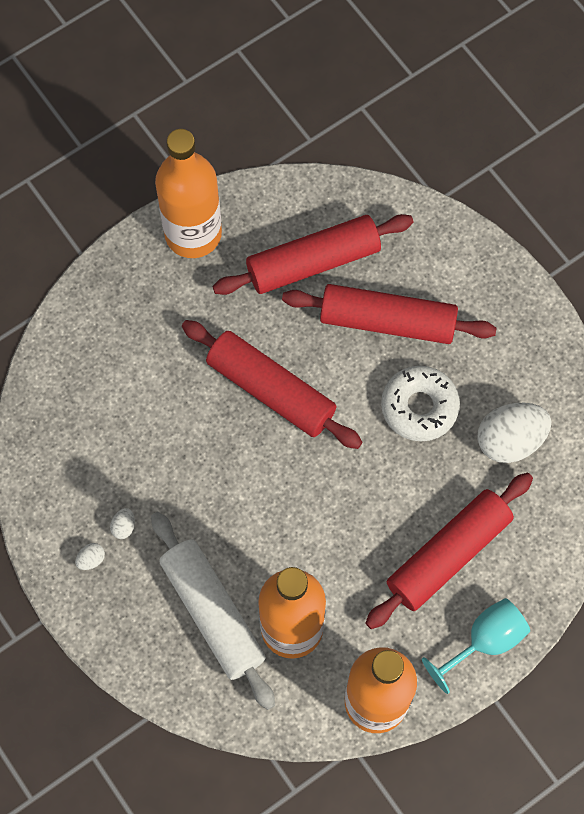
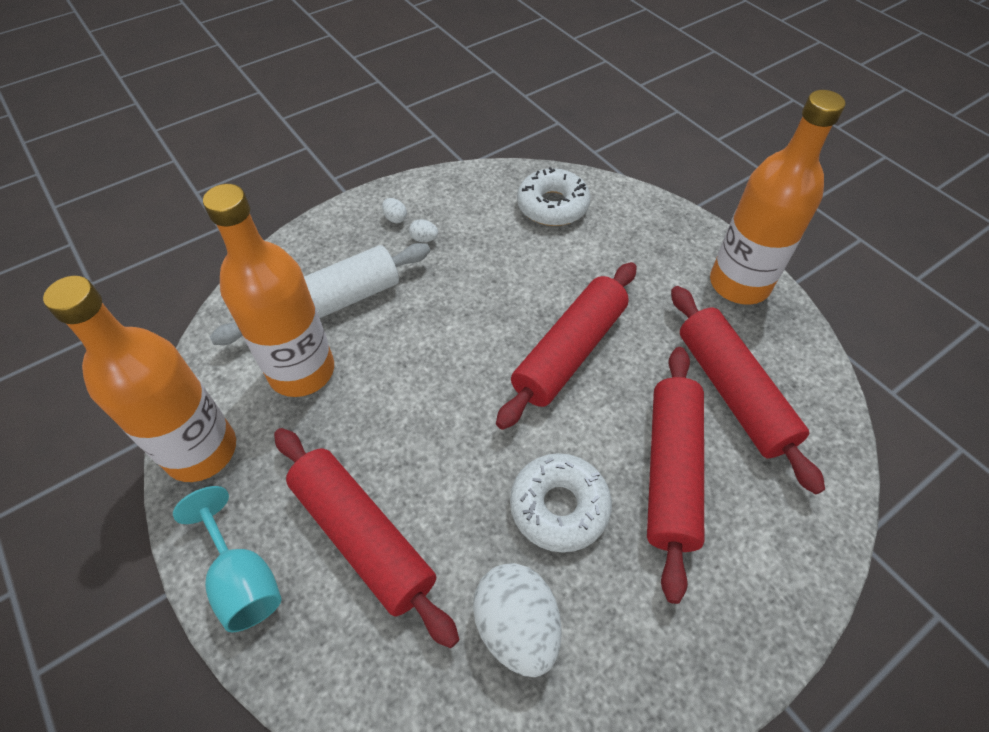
camera: 90 degrees right, 15 degrees down
(79, 395) = (552, 206): none -> white donut

